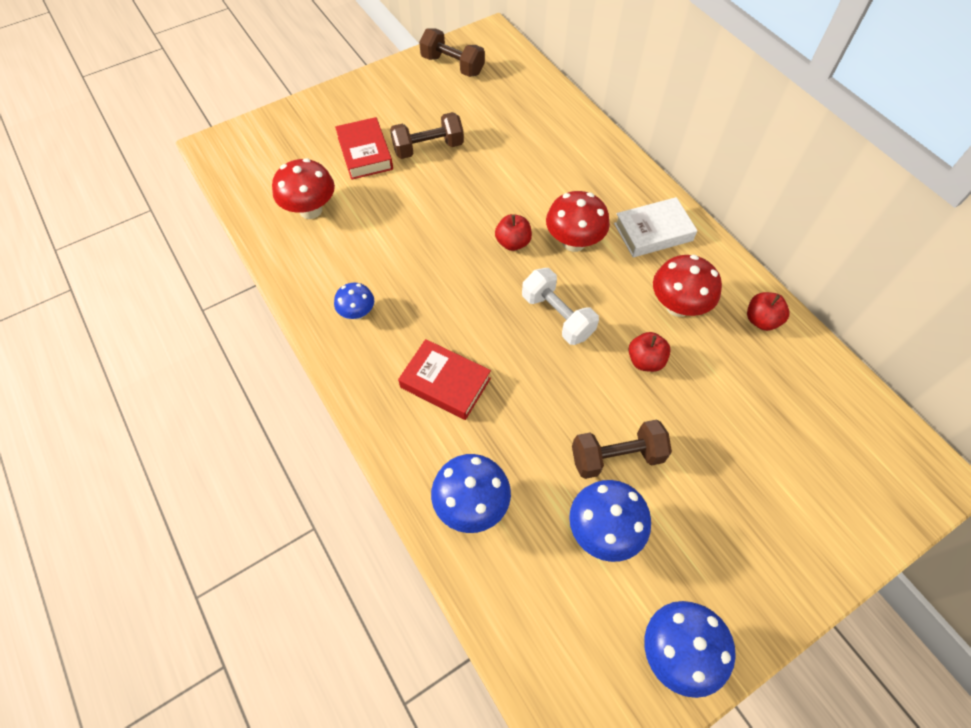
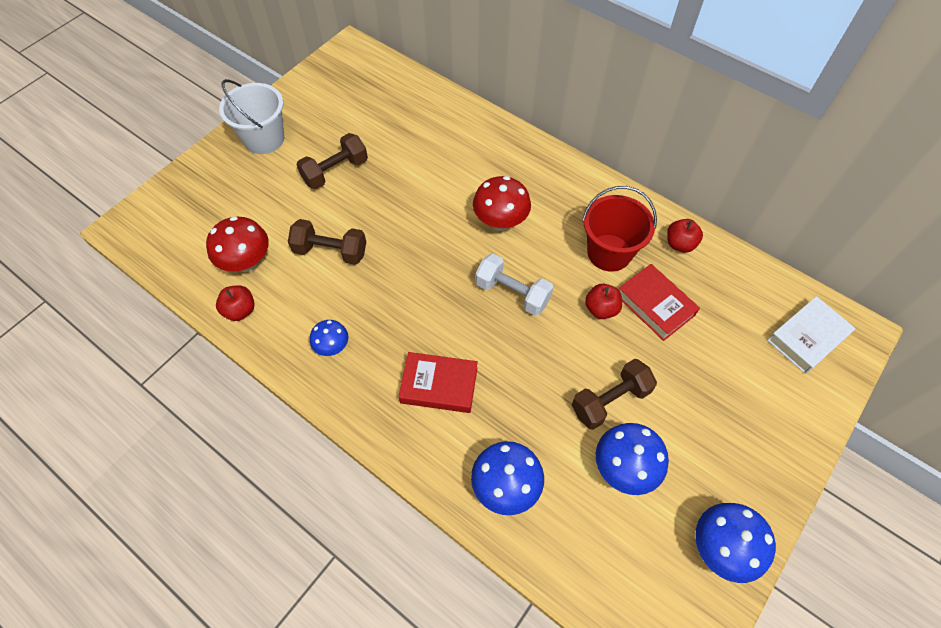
camera: 20 degrees left, 0 degrees up
(365, 153) = (277, 193): red book -> red book (655, 305)
(373, 100) = (264, 139): none -> white bucket
(452, 65) = (326, 86): brown dumbbell -> brown dumbbell (330, 251)
(513, 242) = (447, 238): red apple -> red apple (240, 310)
(653, 232) = (563, 193): white book -> white book (807, 338)
(678, 306) = (609, 252): red mushroom -> red bucket

